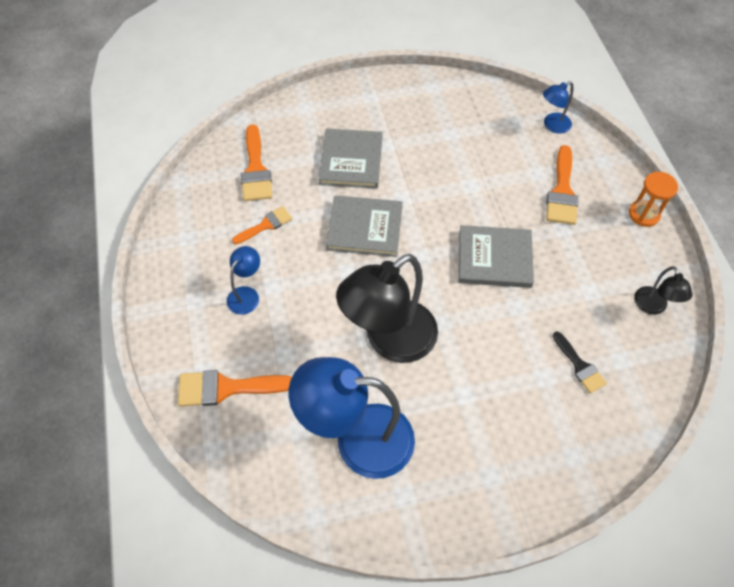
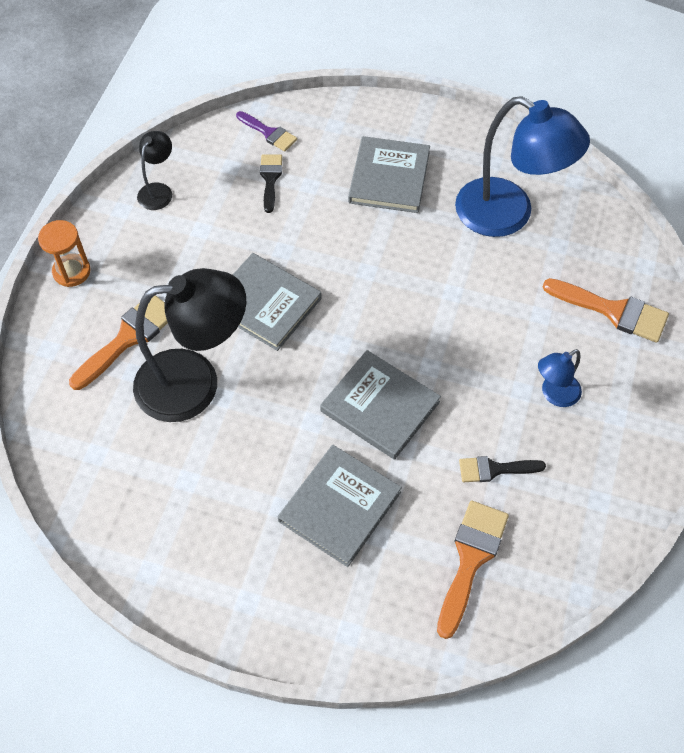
camera: 150 degrees left, 0 degrees up
(265, 225) = (495, 469): orange brush -> black brush
(389, 341) = (429, 278): black lamp -> black lamp (195, 382)
(484, 423) = (389, 177): none -> grey book
(552, 125) = (56, 424): blue lamp -> none
(622, 413) = (269, 133): none -> purple brush

